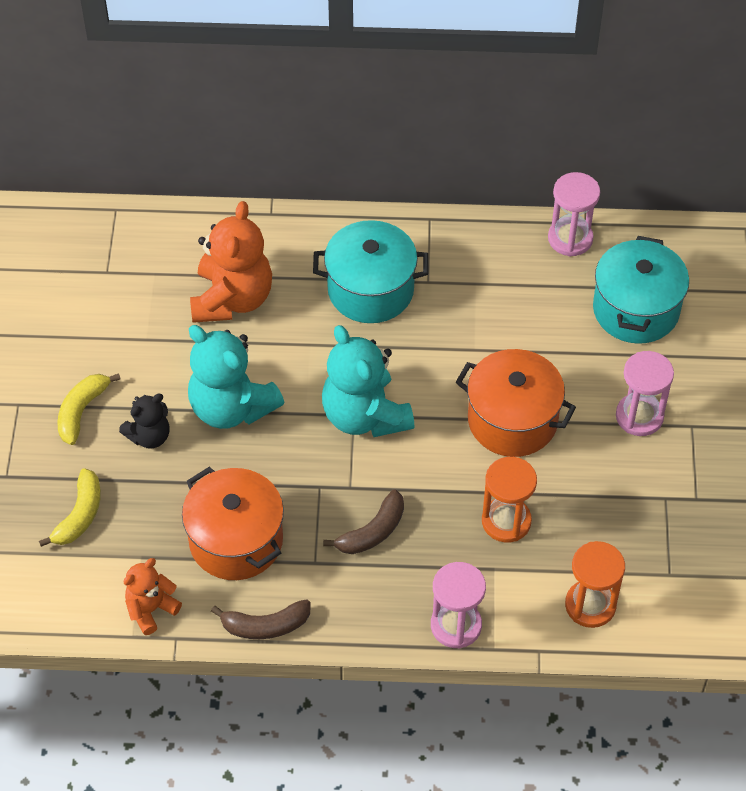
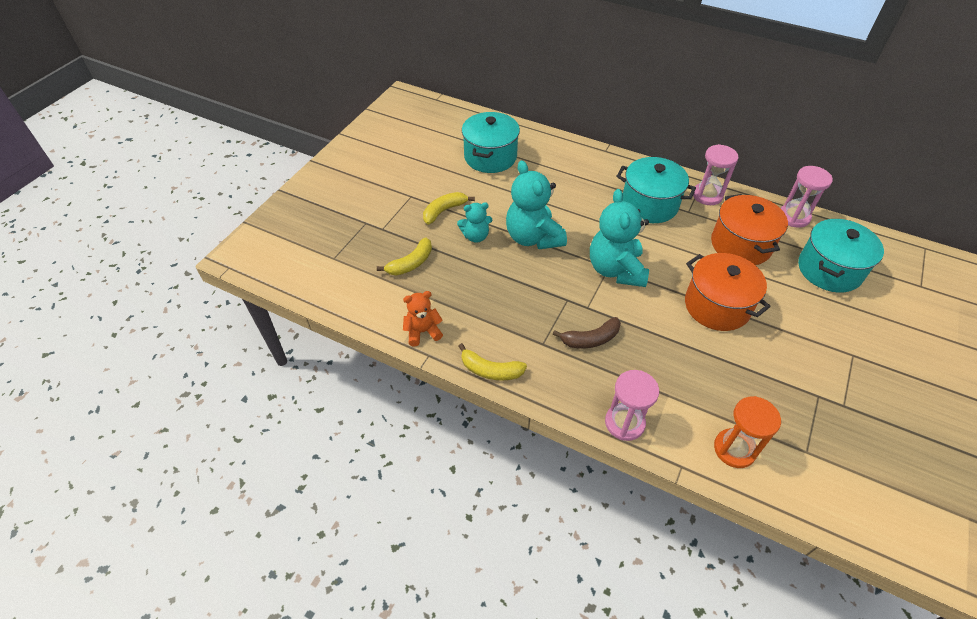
camera: 25 degrees right, 5 degrees down
(103, 288) = (490, 157): none -> turquoise pot
(149, 436) = (475, 236): black teddy bear -> turquoise teddy bear
(232, 299) = (562, 184): orange teddy bear -> none
(236, 540) = (498, 312): orange pot -> orange pot (740, 245)
(265, 625) = (490, 370): brown banana -> yellow banana
(506, 521) = (689, 367): orange hourglass -> none
(639, 416) = (813, 335): pink hourglass -> pink hourglass (707, 195)

